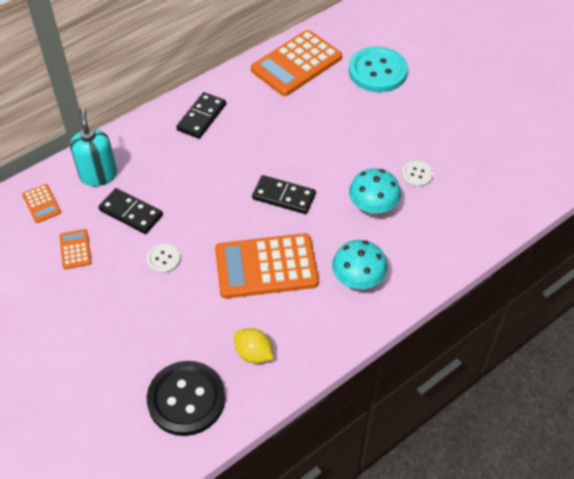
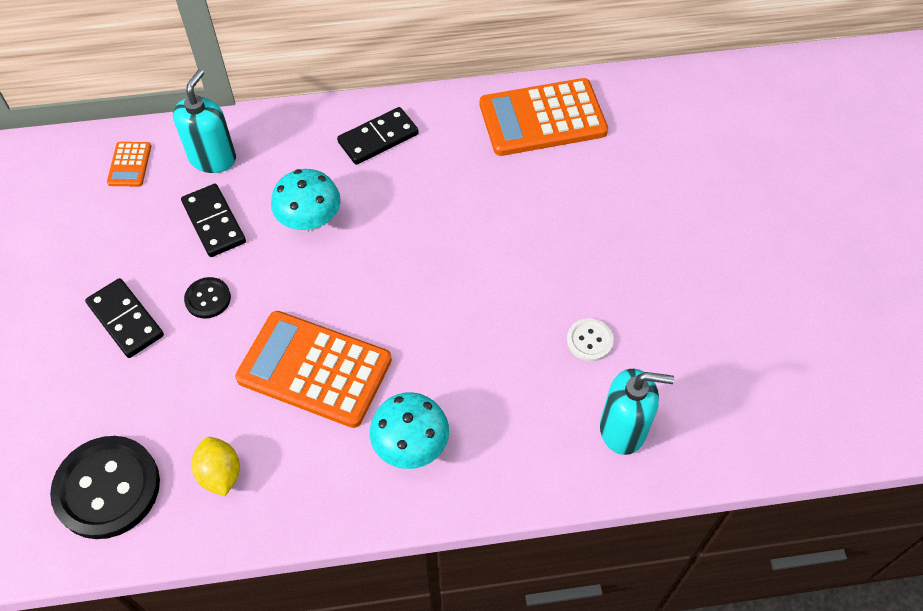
camera: 30 degrees right, 5 degrees up
(75, 249) = (124, 238): orange calculator -> none
(163, 259) = (208, 299): white button -> black button
(284, 196) = (401, 288): black domino -> black domino (126, 320)
(373, 207) = (500, 357): turquoise mushroom -> turquoise mushroom (310, 220)
(377, 71) = (640, 174): turquoise button -> none
(470, 212) = (623, 429): none -> turquoise soap dispenser

